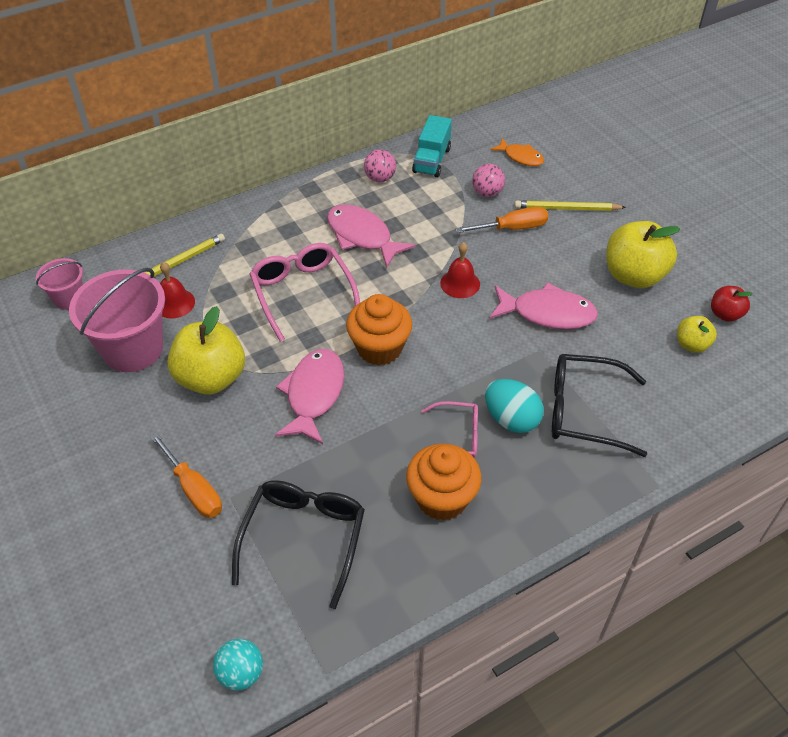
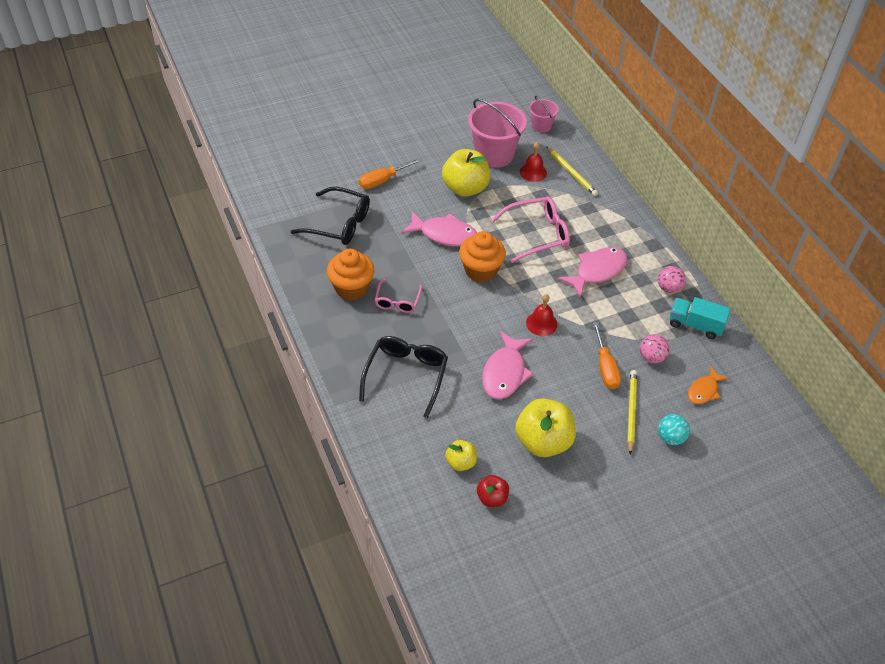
camera: 95 degrees right, 0 degrees up
(241, 673) = (267, 197): turquoise ball -> turquoise ball (670, 438)
(511, 419) = (406, 333): turquoise egg -> none

